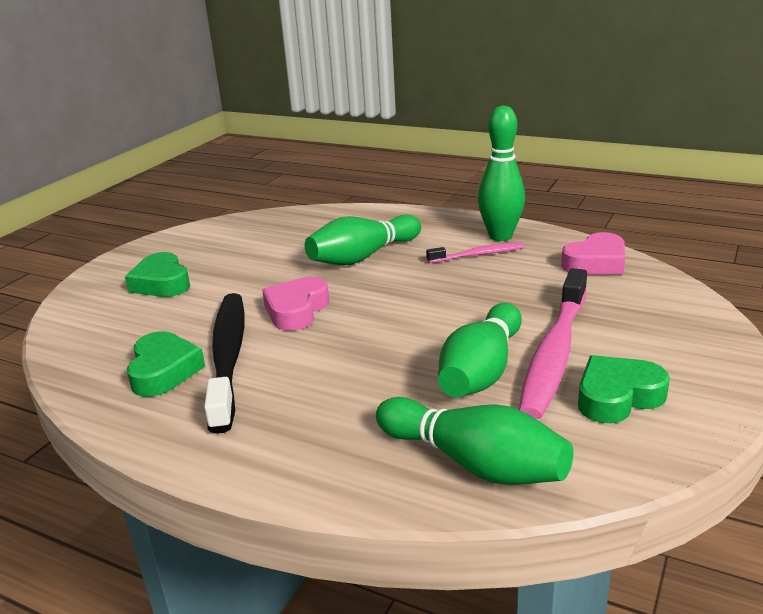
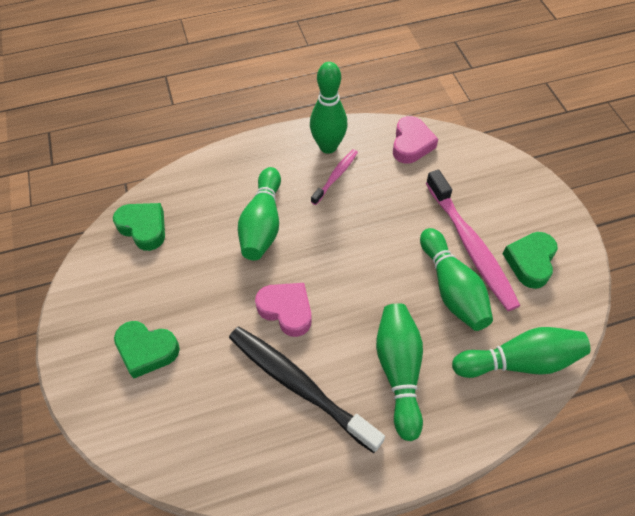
camera: 45 degrees left, 30 degrees up
(164, 371) = (274, 429): green heart -> green heart (143, 228)
(296, 310) = (286, 310): pink heart -> pink heart turned 150 degrees clockwise
(328, 396) = (399, 371): none -> green bowling pin

